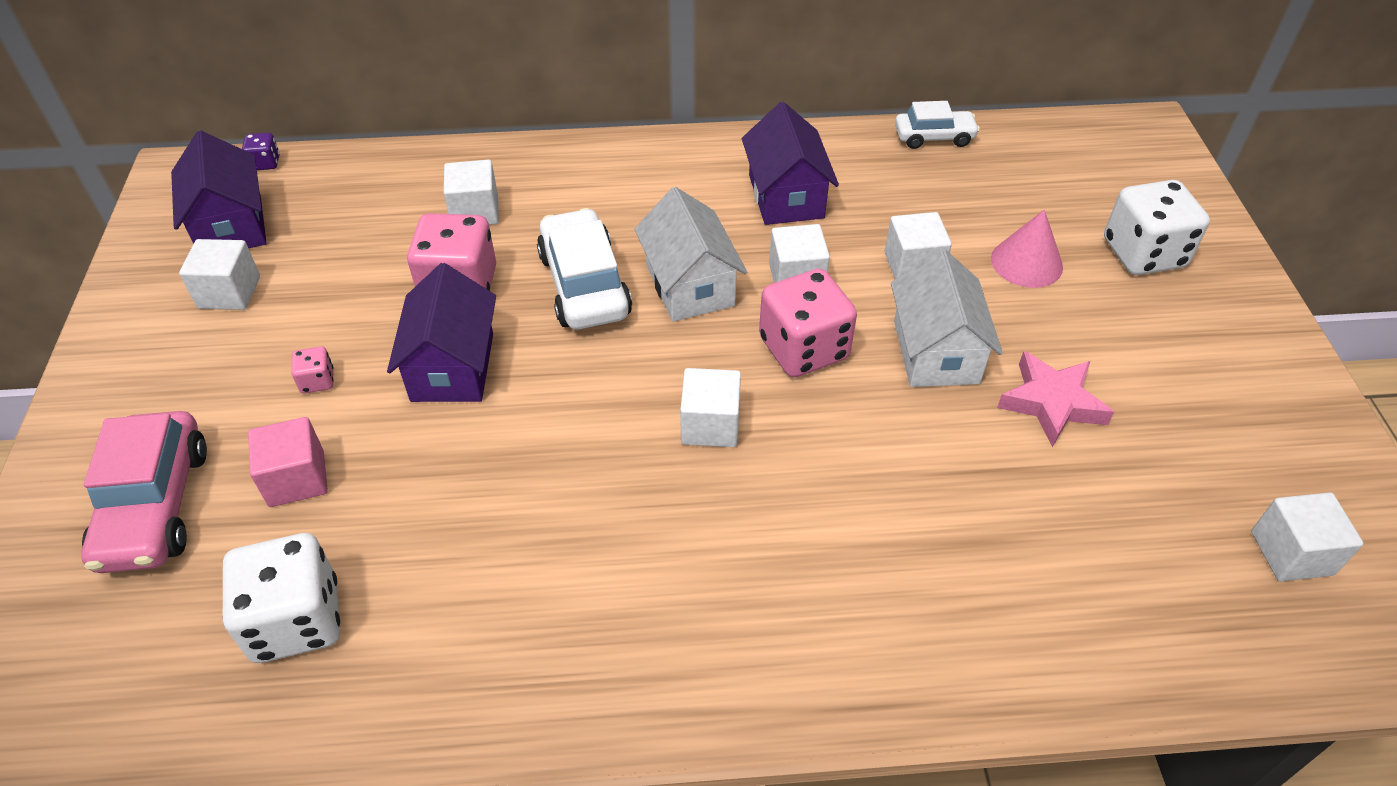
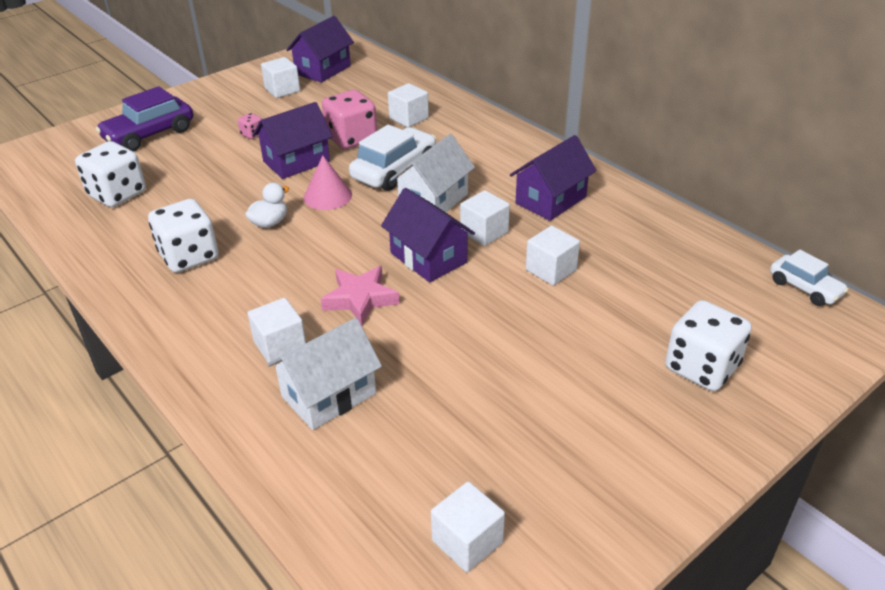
camera: 55 degrees right, 10 degrees down
(155, 506) = (149, 135): pink car -> purple car
(265, 163) = (372, 56): purple dice -> none
(296, 479) = (192, 157): pink cube -> none
(572, 591) = (189, 256): none -> white dice
(578, 463) = (269, 223): none -> white duck
(710, 425) = (336, 251): white cube -> white cube (280, 345)
(803, 349) = (428, 258): pink dice -> purple house
(934, 137) = (692, 231): white car -> white car (804, 288)
(936, 352) = (483, 307): white house -> white house (329, 395)
(1026, 262) = (617, 315): pink cone -> pink cone (327, 196)
(1051, 403) = (492, 373): pink star -> pink star (360, 299)

